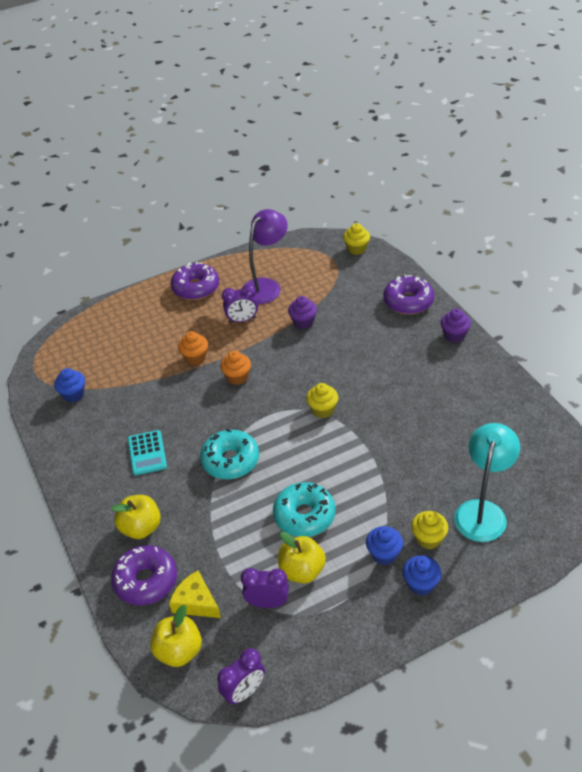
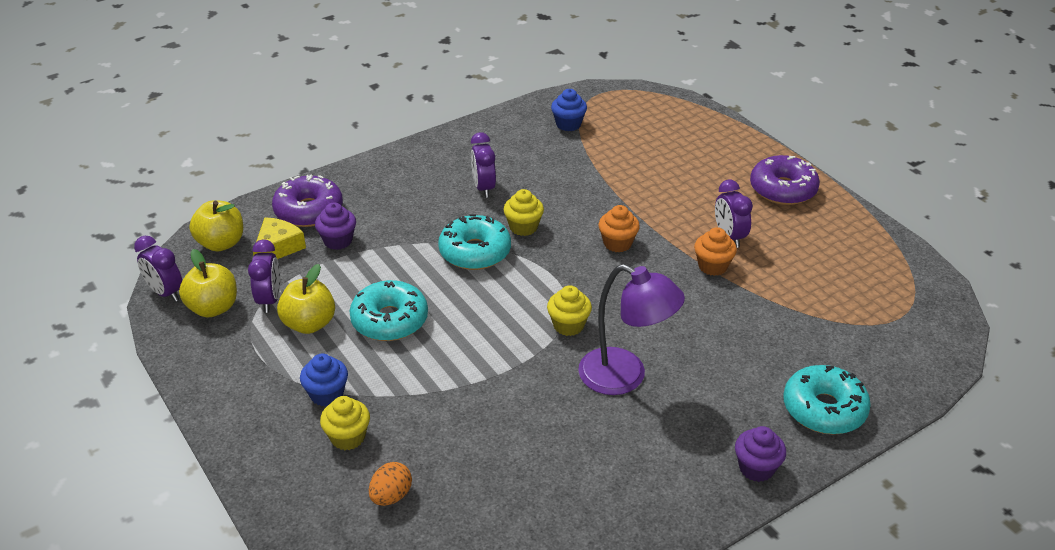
camera: 80 degrees right, 5 degrees down
(141, 528) = (377, 198): yellow apple -> yellow apple (213, 308)
(147, 453) = (484, 188): turquoise calculator -> purple clock
(195, 357) = (647, 204): orange cupcake -> orange cupcake (712, 266)
(266, 286) = (808, 252): purple lamp -> purple lamp (625, 377)
(303, 322) = (741, 295): purple cupcake -> purple cupcake (338, 241)
(356, 249) = (937, 342): yellow cupcake -> yellow cupcake (523, 227)
(408, 302) = (824, 409): purple donut -> turquoise donut
(421, 584) = (278, 430): blue cupcake -> none
(482, 511) = (391, 496): turquoise lamp -> orange egg

